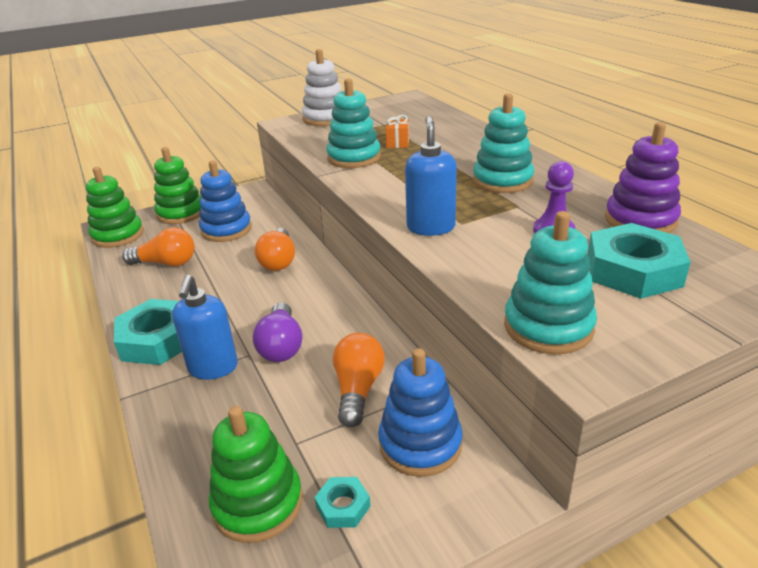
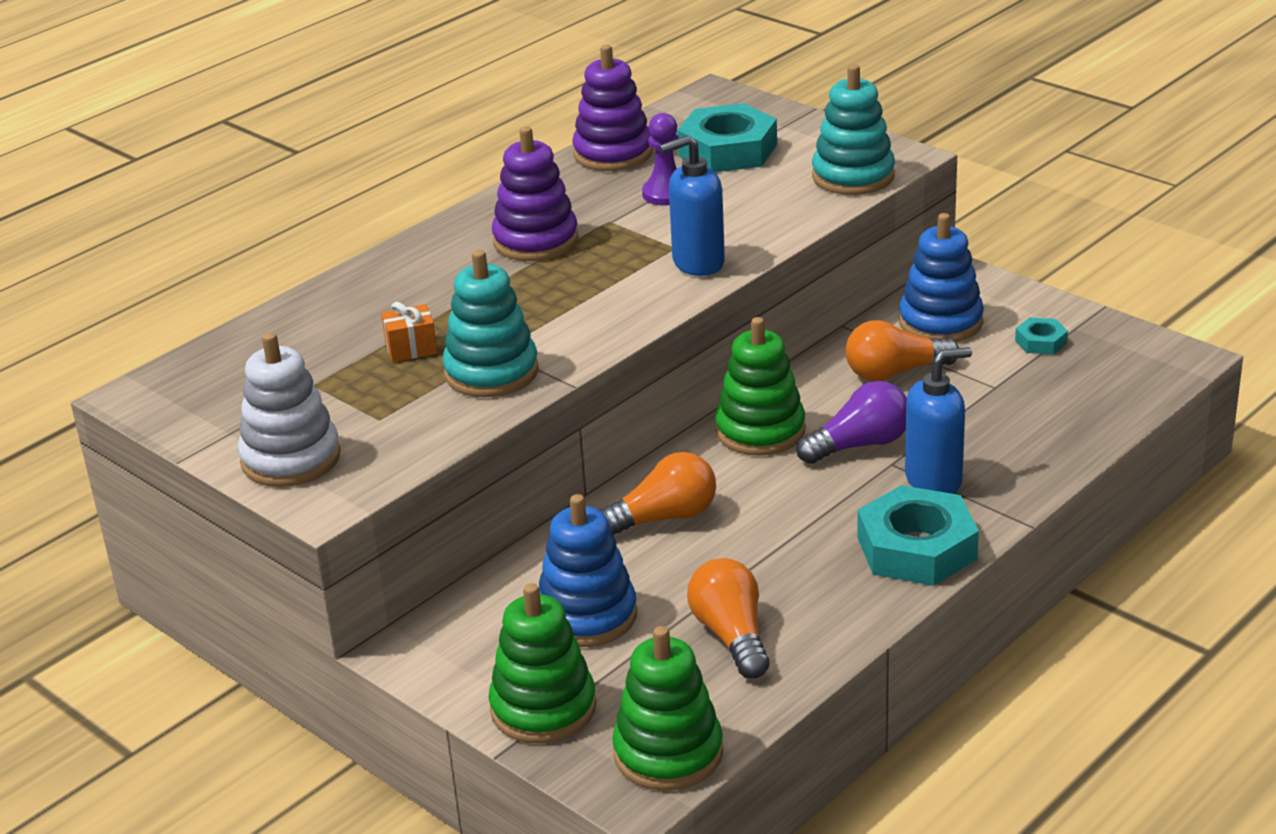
camera: 110 degrees left, 0 degrees up
(258, 503) = (1076, 383): green stacking toy -> green stacking toy (760, 431)
(502, 181) = (535, 241): turquoise stacking toy -> purple stacking toy

